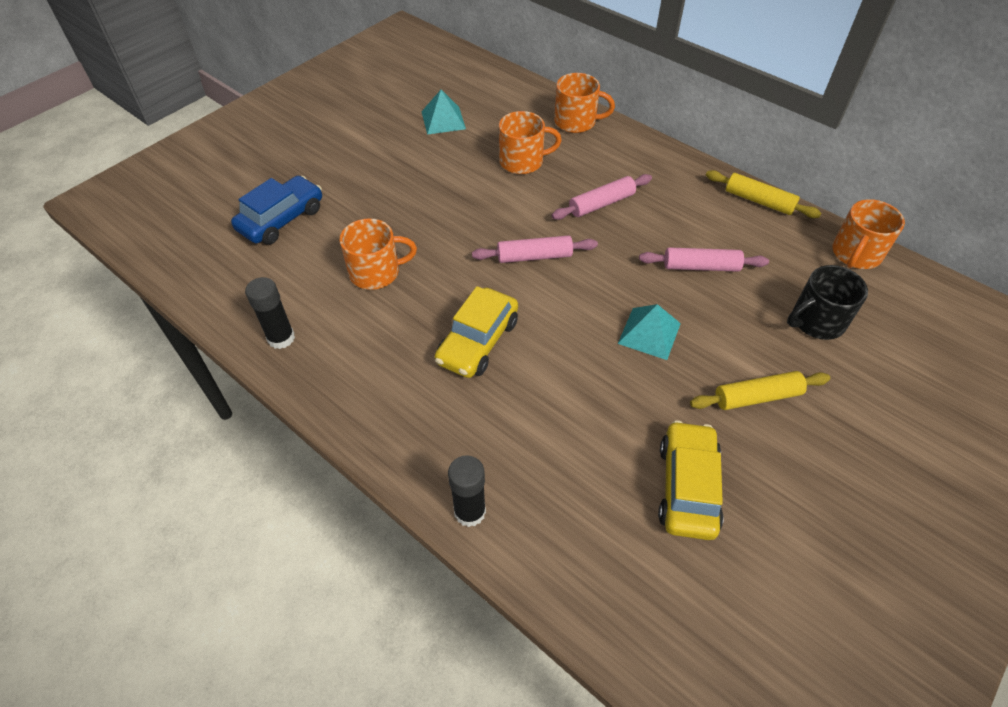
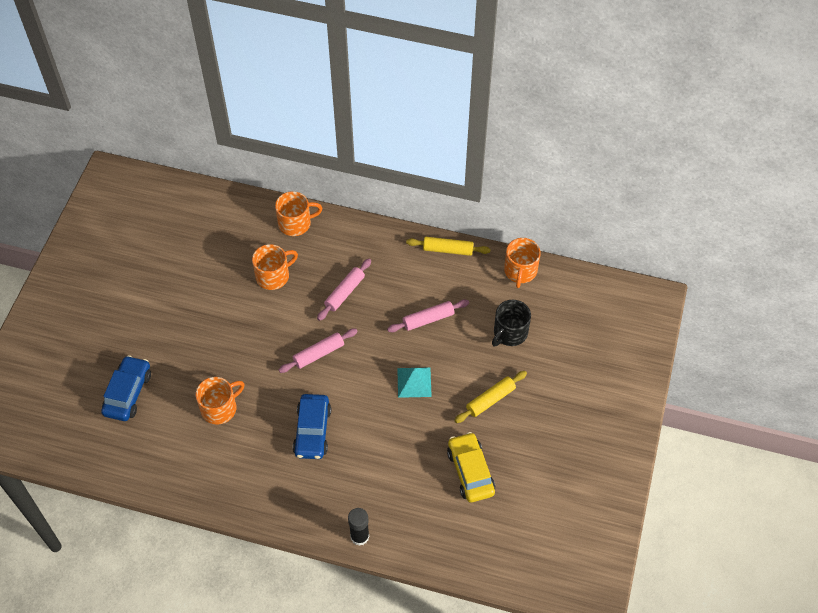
camera: 25 degrees left, 5 degrees up
(281, 338) = (186, 480): black glue stick -> none
(443, 120) = (195, 259): turquoise pyramid -> none
(478, 342) = (312, 431): yellow car -> blue car

